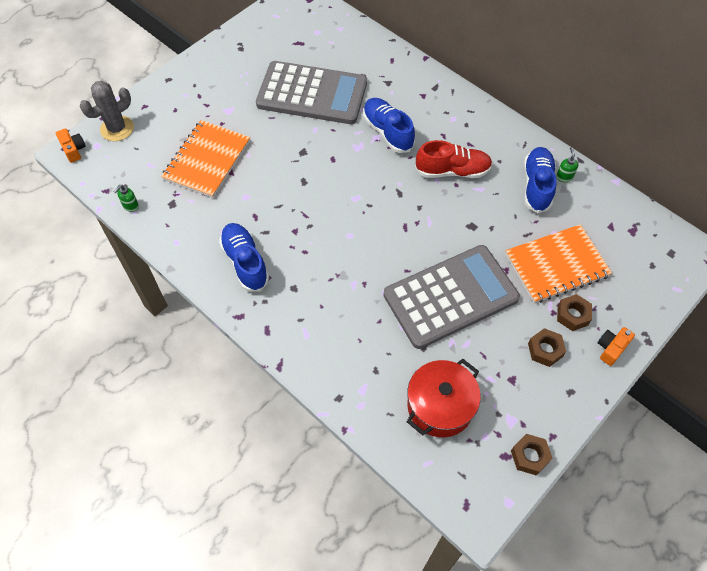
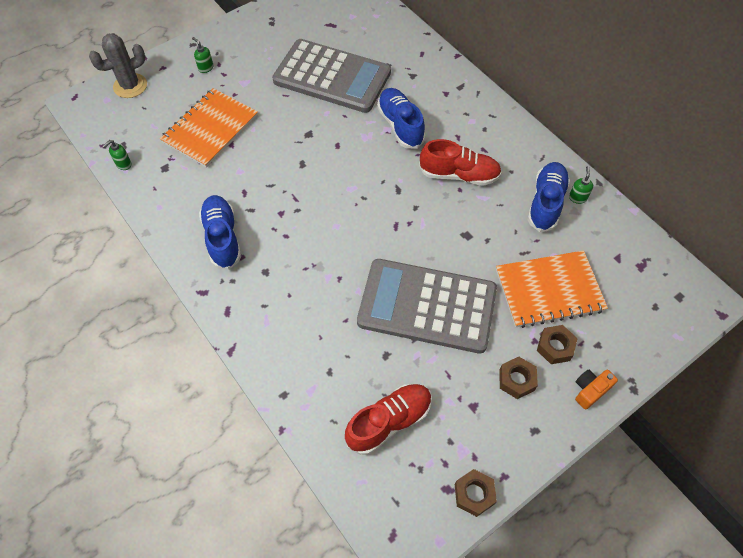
camera: 10 degrees right, 0 degrees up
(73, 150) = (83, 101): orange camera -> none
(187, 101) = (205, 68): none -> green soap dispenser
(440, 406) = (389, 422): red pot -> red shoe
(450, 296) = (427, 306): grey calculator -> grey calculator turned 150 degrees counterclockwise

